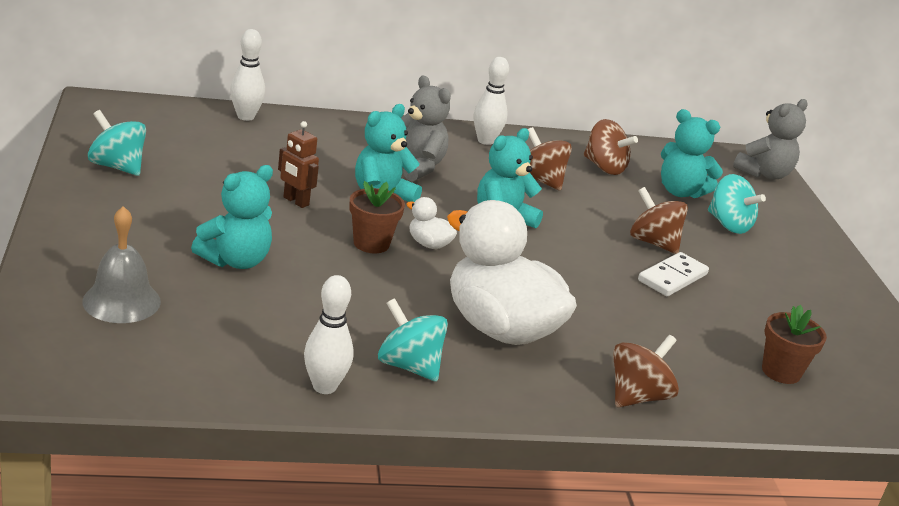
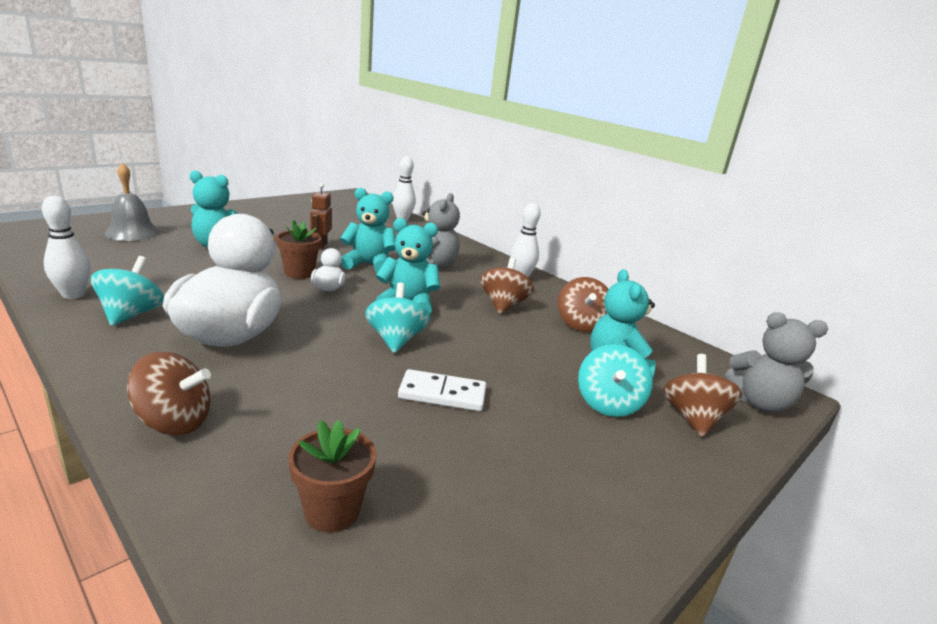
camera: 55 degrees right, 5 degrees down
(117, 166) = (287, 208): turquoise spinning top -> turquoise spinning top (396, 340)
(653, 242) = (492, 371): brown spinning top -> brown spinning top (693, 418)

